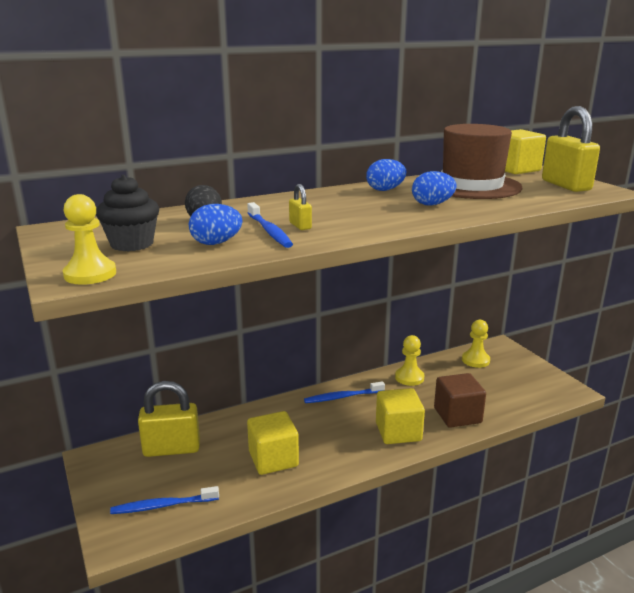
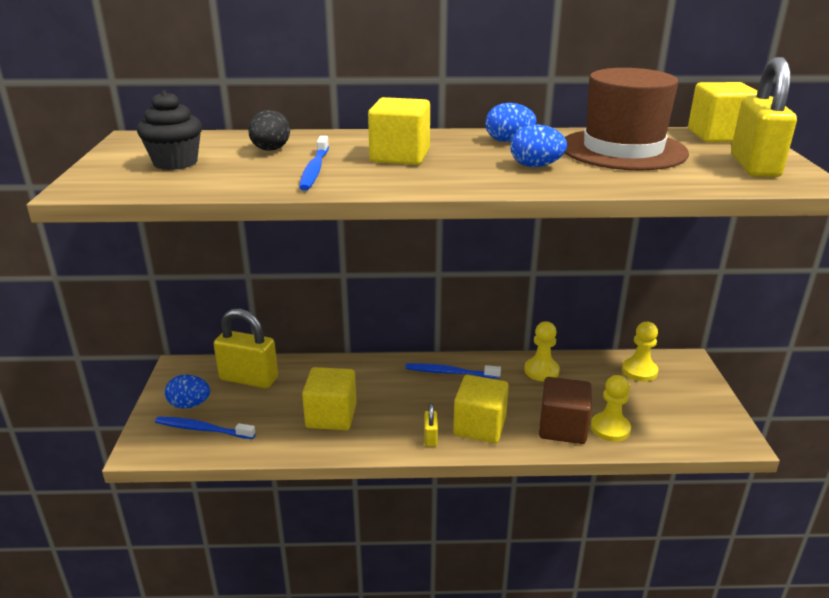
camera: 25 degrees right, 5 degrees up
(90, 274) = (102, 186): yellow pawn -> yellow pawn (610, 428)
(216, 243) = (247, 174): blue egg -> blue egg (189, 405)
(300, 226) = (353, 169): yellow padlock -> yellow padlock (430, 438)
(322, 211) = (400, 156): none -> yellow cube

